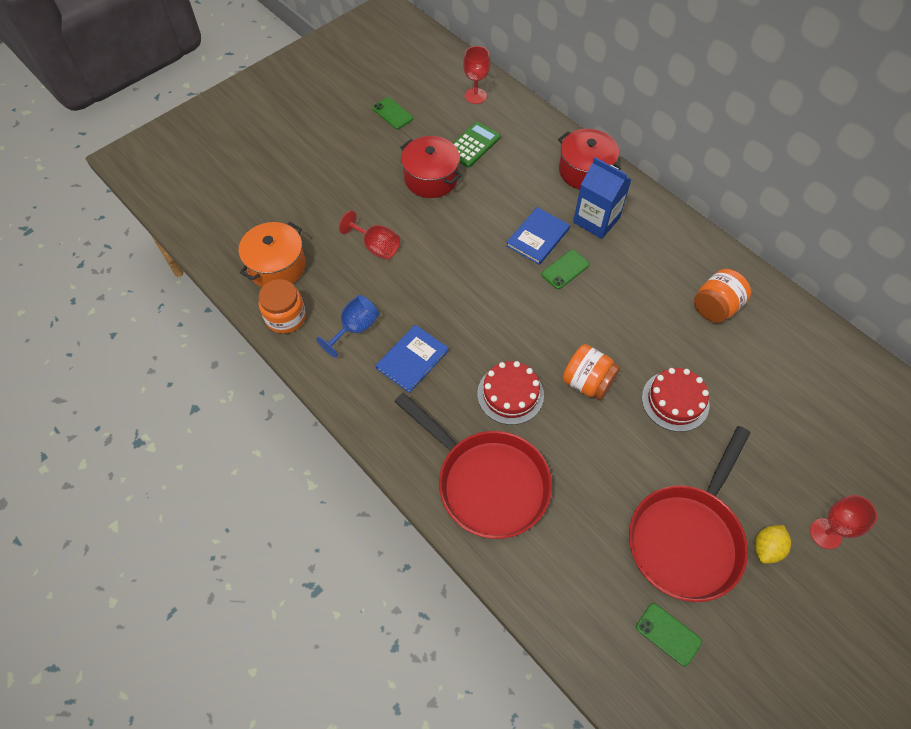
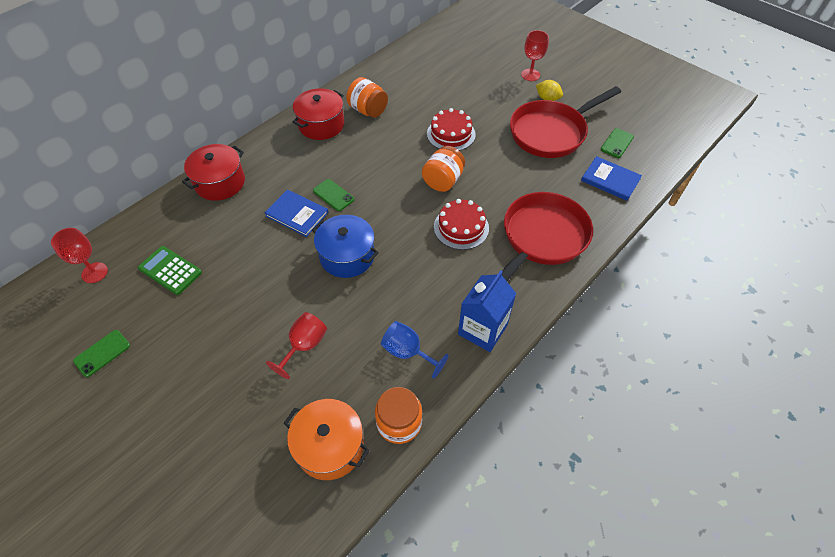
camera: 95 degrees left, 5 degrees down
(412, 359) = (437, 299): blue book -> blue book (610, 180)
(431, 178) = (212, 304): red pot -> red pot (321, 125)
(477, 281) = (347, 256): none -> blue pot
(596, 220) = (279, 175): blue carton -> blue carton (482, 329)
(687, 537) = (551, 132): red pan -> red pan turned 120 degrees clockwise

